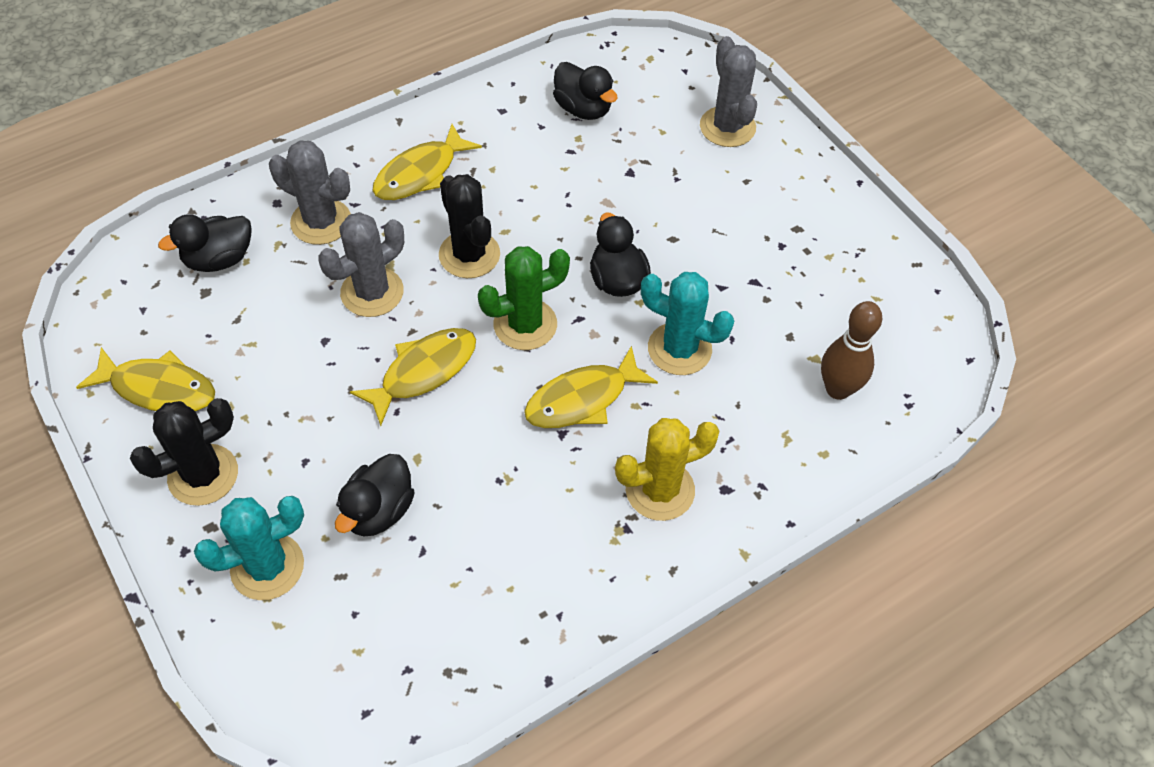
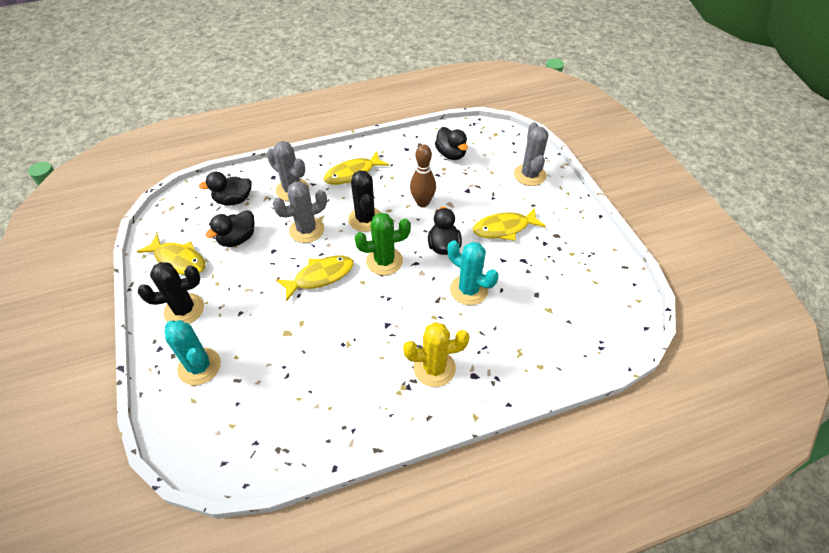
camera: 15 degrees right, 5 degrees down
(267, 567) = (199, 366): turquoise cactus -> turquoise cactus turned 60 degrees clockwise
(379, 510) = (270, 348): black duck -> black duck (237, 239)
(582, 399) = (404, 307): yellow fish -> yellow fish (504, 228)
(838, 389) = (558, 330): brown bowling pin -> brown bowling pin (422, 202)

